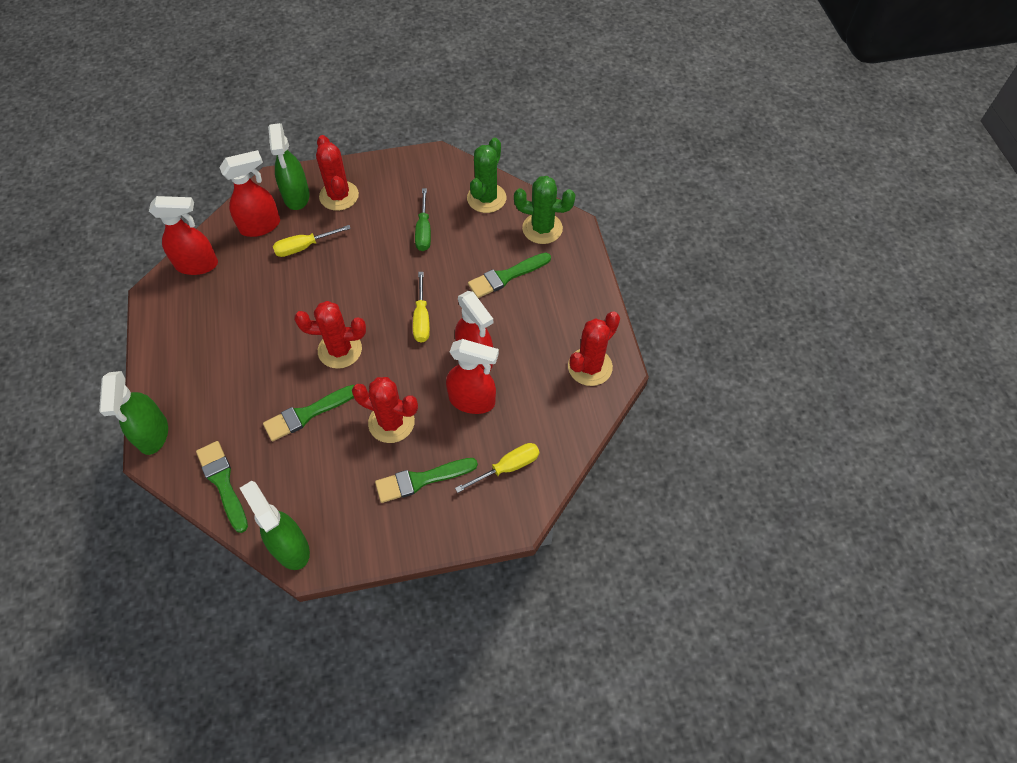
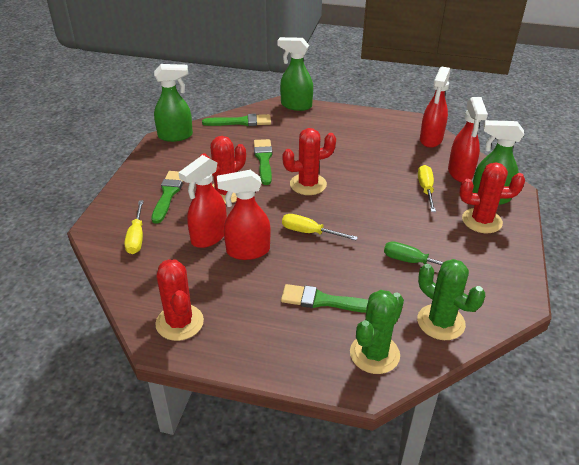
camera: 115 degrees right, 20 degrees down
(340, 350) = (308, 184): red cactus -> red cactus turned 45 degrees clockwise
(506, 276) = (324, 301): green brush -> green brush turned 75 degrees counterclockwise

